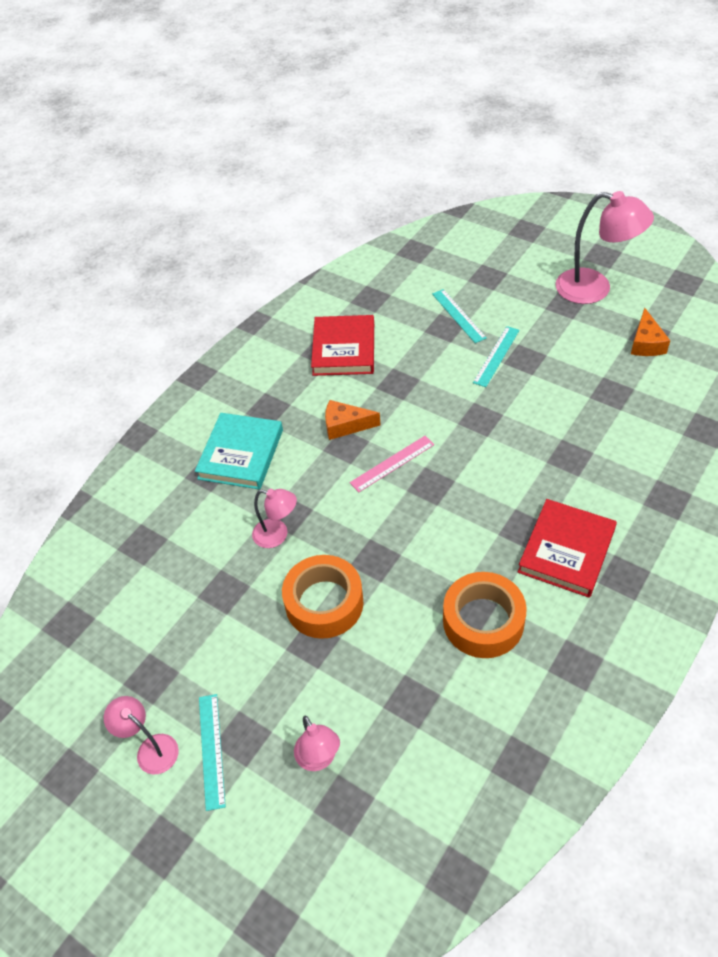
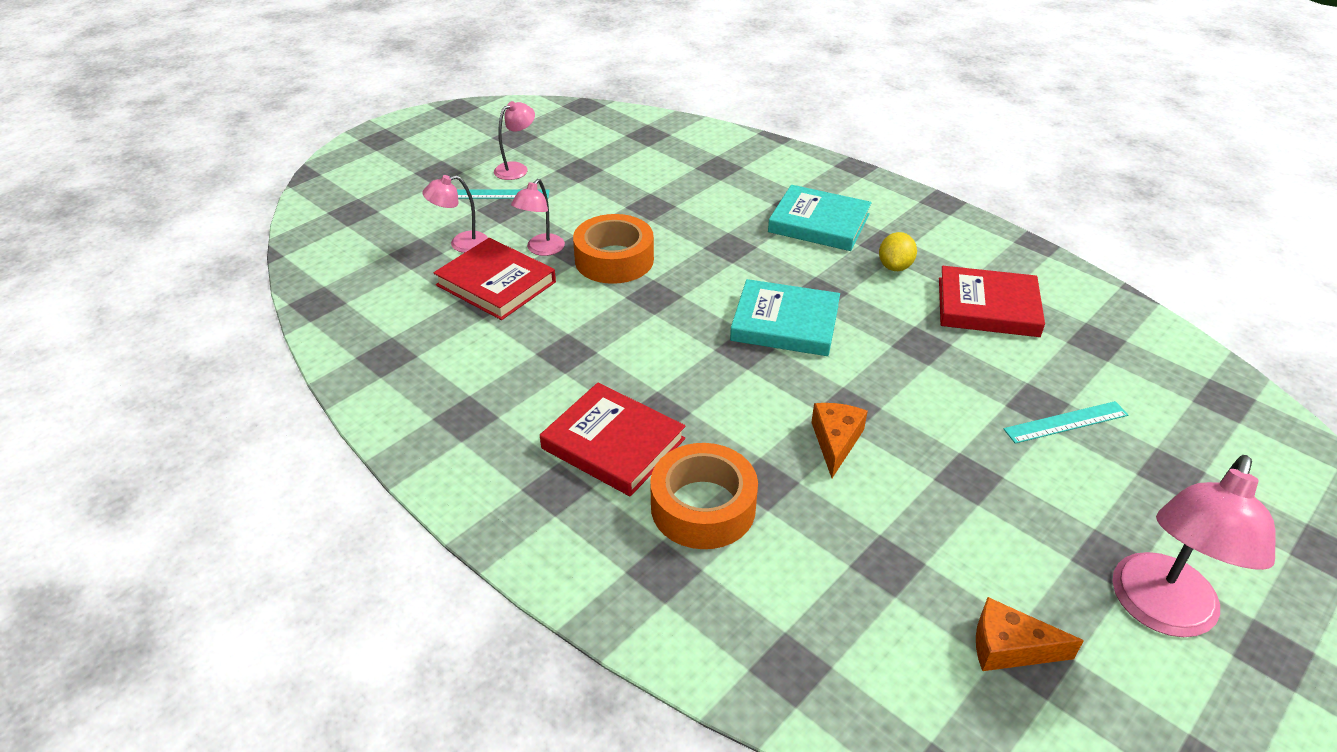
camera: 95 degrees right, 10 degrees down
(277, 535) = (705, 238): pink lamp -> pink lamp (541, 250)
(300, 401) = (895, 266): none -> yellow lemon
(345, 425) = (851, 295): orange cheese -> orange cheese (835, 441)
(383, 699) = (496, 283): none -> red book
(392, 463) = (785, 323): pink ruler -> turquoise book
(483, 621) = (548, 358): orange tape -> orange tape (703, 507)
(496, 356) = (974, 447): turquoise ruler -> none

